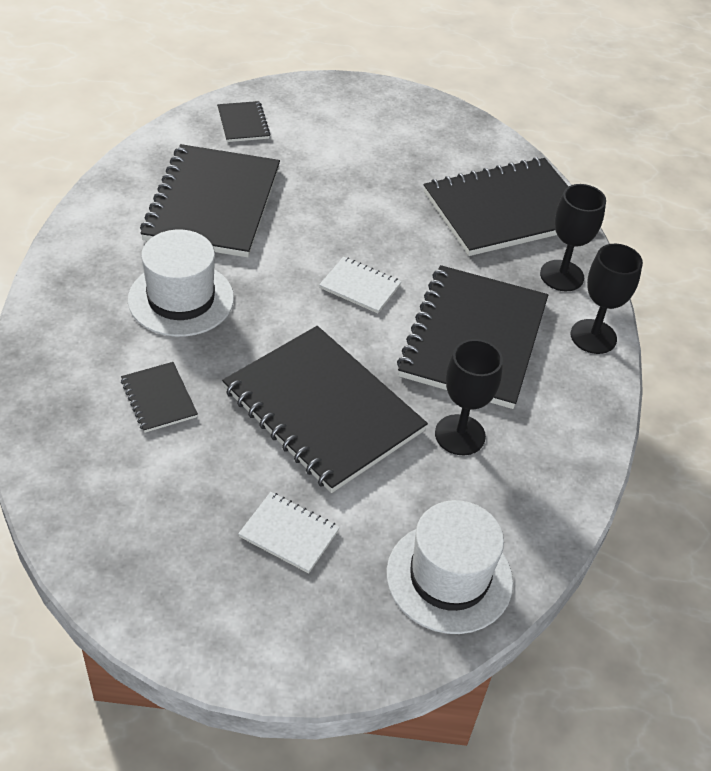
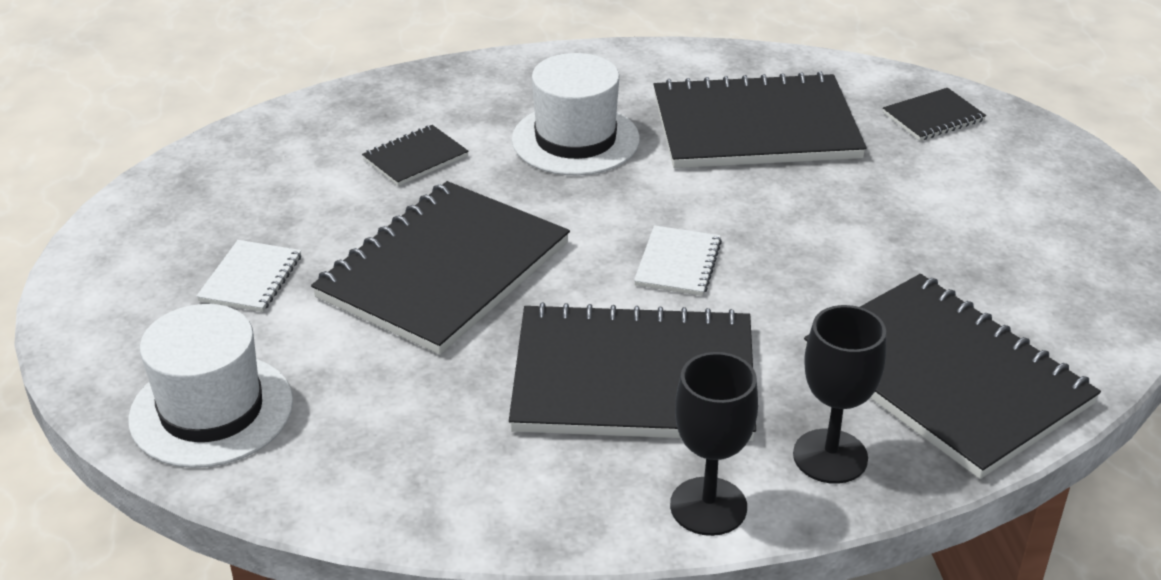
camera: 80 degrees right, 10 degrees down
(460, 435) = (446, 389): black goblet -> none

